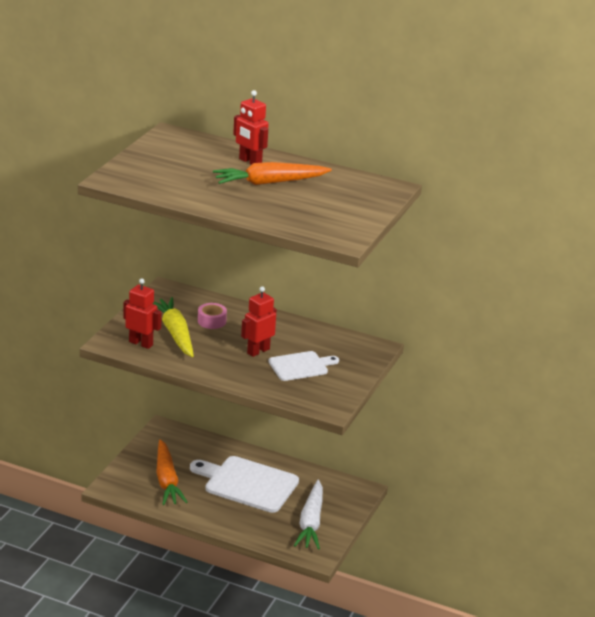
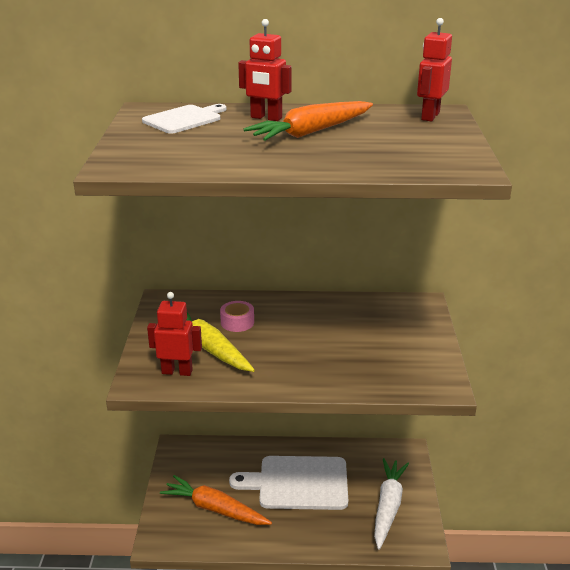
camera: 20 degrees left, 0 degrees up
(167, 480) = (215, 509): orange carrot -> orange carrot turned 150 degrees clockwise
(258, 351) = (312, 342): red robot -> red robot (430, 116)
(301, 366) = (370, 346): white cutting board -> white cutting board (184, 119)
(311, 522) = (388, 507): white carrot -> white carrot turned 150 degrees counterclockwise

